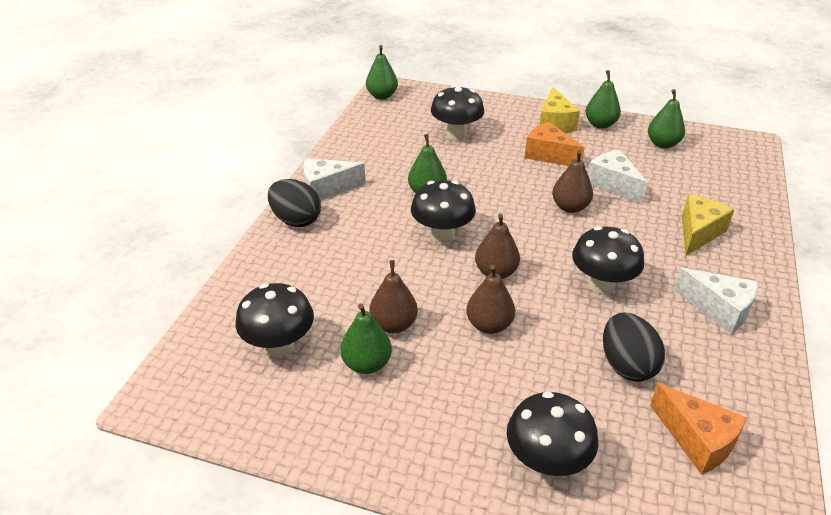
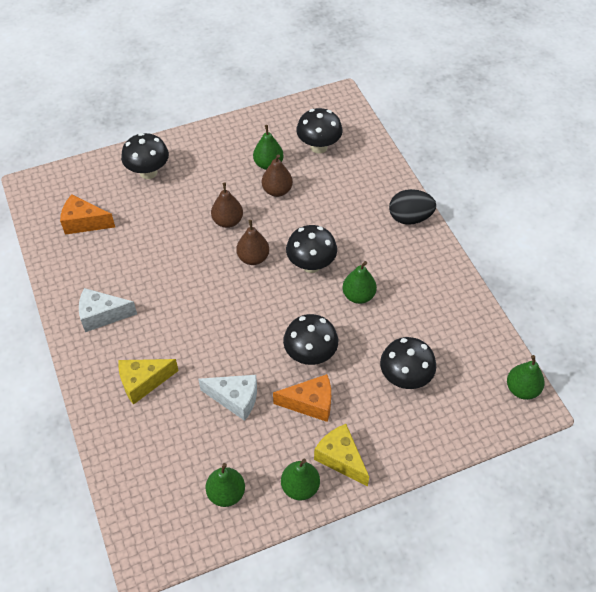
camera: 140 degrees right, 15 degrees up
(327, 189) = (425, 254): white cheese -> none
(570, 207) = (249, 349): brown pear -> none
(601, 285) = (183, 289): black mushroom -> black mushroom (310, 355)
(626, 365) = (138, 242): black egg -> none
(698, 233) = (143, 382): yellow cheese -> yellow cheese turned 75 degrees clockwise

